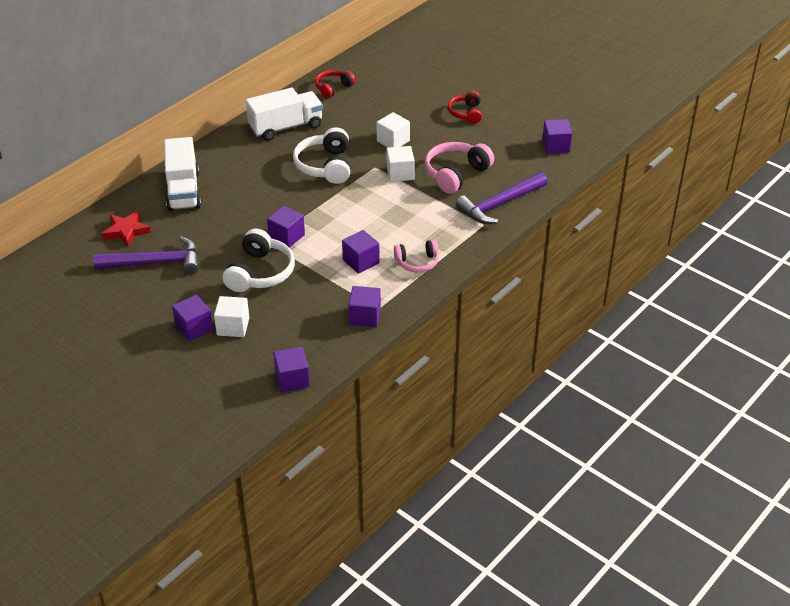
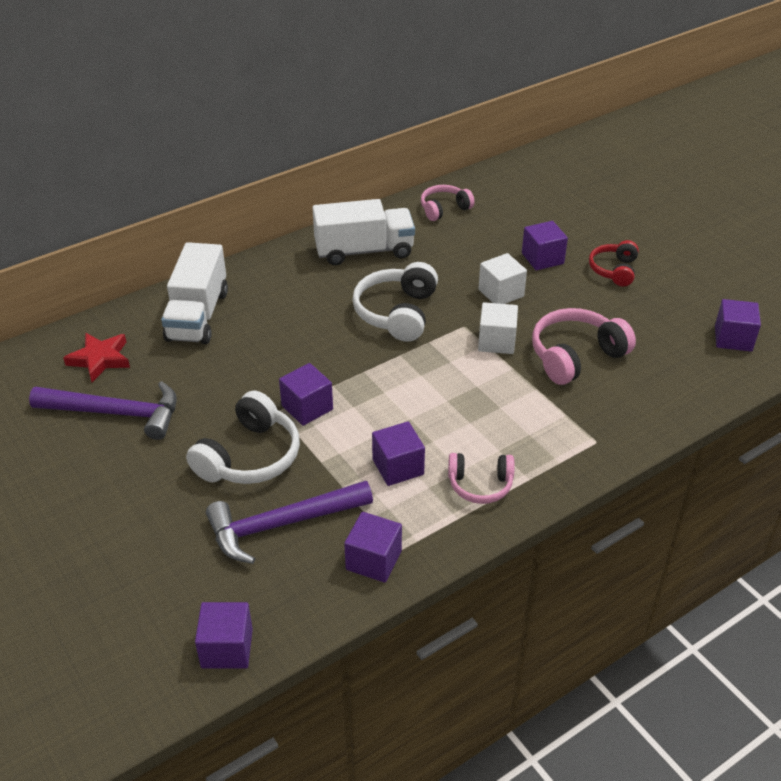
camera: 15 degrees right, 0 degrees up
(194, 328) = (123, 526): purple cube -> purple cube (542, 258)
(233, 326) = (177, 536): white cube -> none
(333, 88) = (444, 209): red headphones -> pink headphones
(500, 204) = (629, 414): purple hammer -> purple hammer (282, 525)

